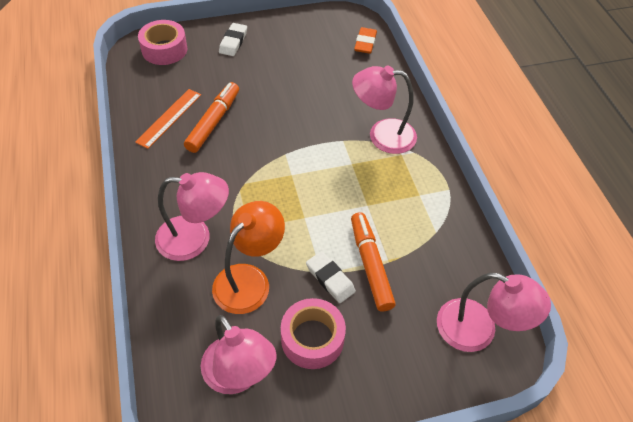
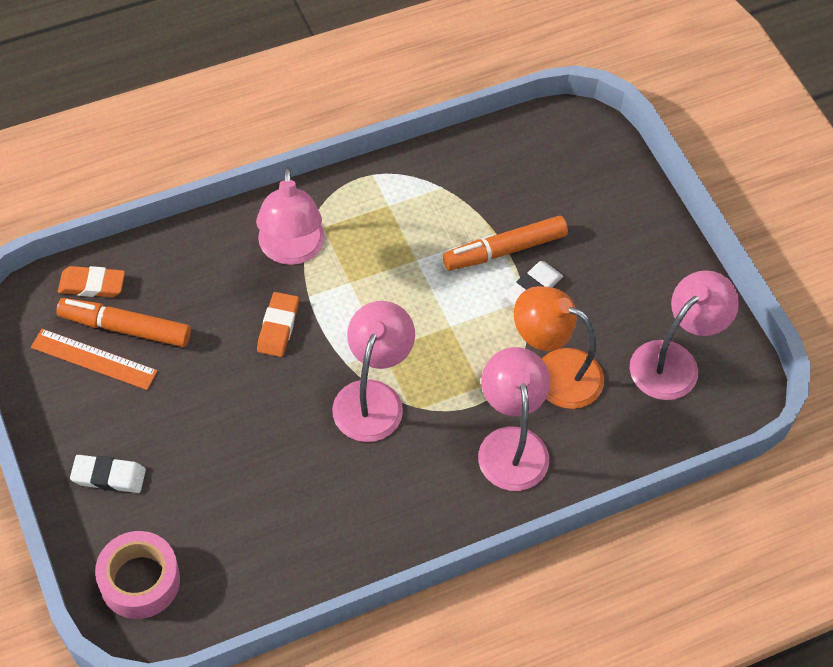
camera: 100 degrees left, 5 degrees up
(169, 118) = (301, 530): orange ruler -> orange ruler (94, 359)
(213, 122) = (300, 467): orange marker -> orange marker (125, 328)
(312, 338) = (612, 298): pink tape -> none
(320, 122) = (278, 327): none -> orange eraser
(478, 330) = (562, 148): pink lamp -> pink lamp (372, 397)

